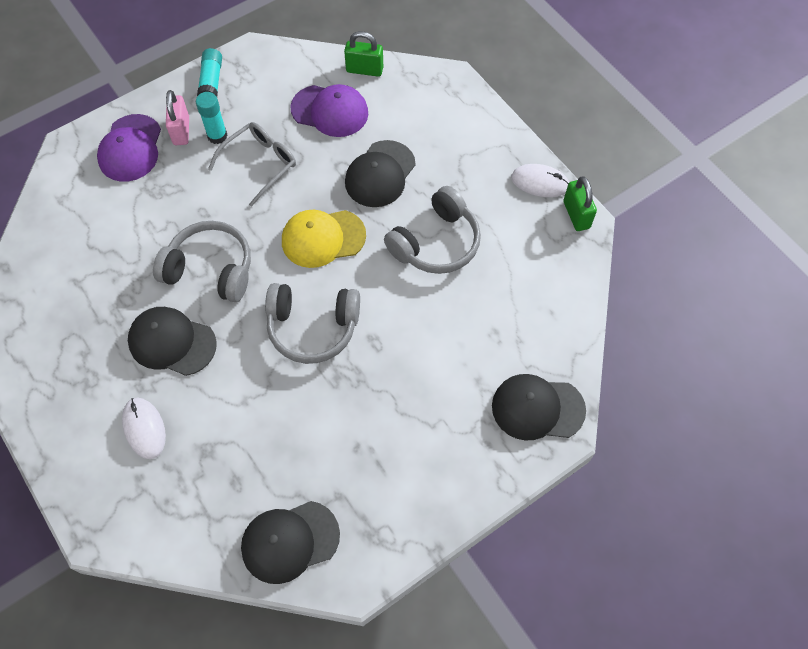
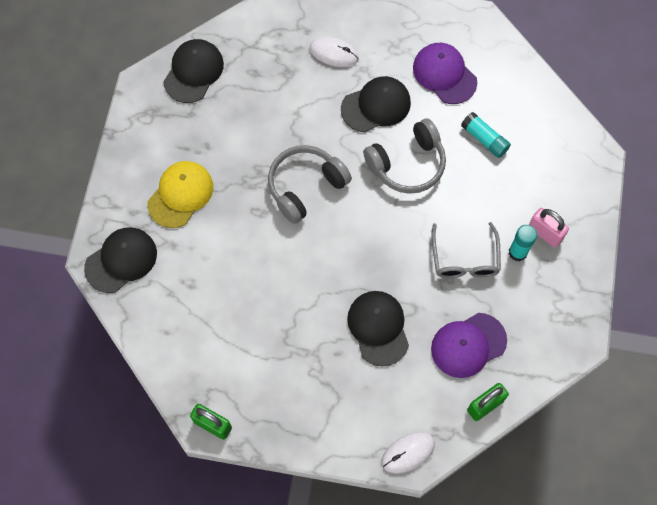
camera: 135 degrees right, 5 degrees up
(130, 148) = (559, 191): purple cap -> purple cap (444, 74)
(211, 82) = (575, 288): turquoise glue stick -> turquoise glue stick (484, 139)
(323, 238) = (363, 247): yellow cap -> yellow cap (180, 195)
(436, 243) = (288, 312): grey headphones -> none
(540, 182) = (262, 428): white mouse -> white mouse (408, 452)

